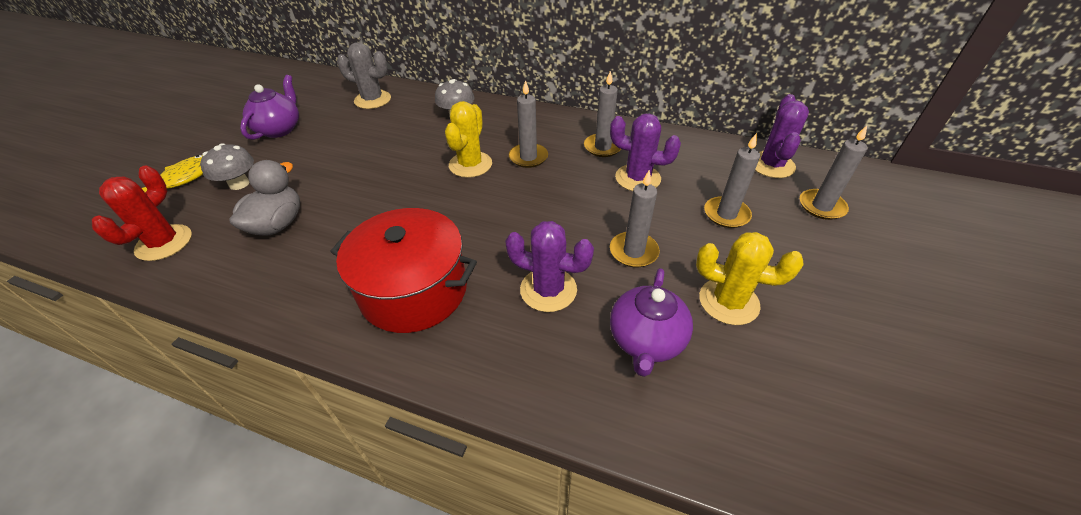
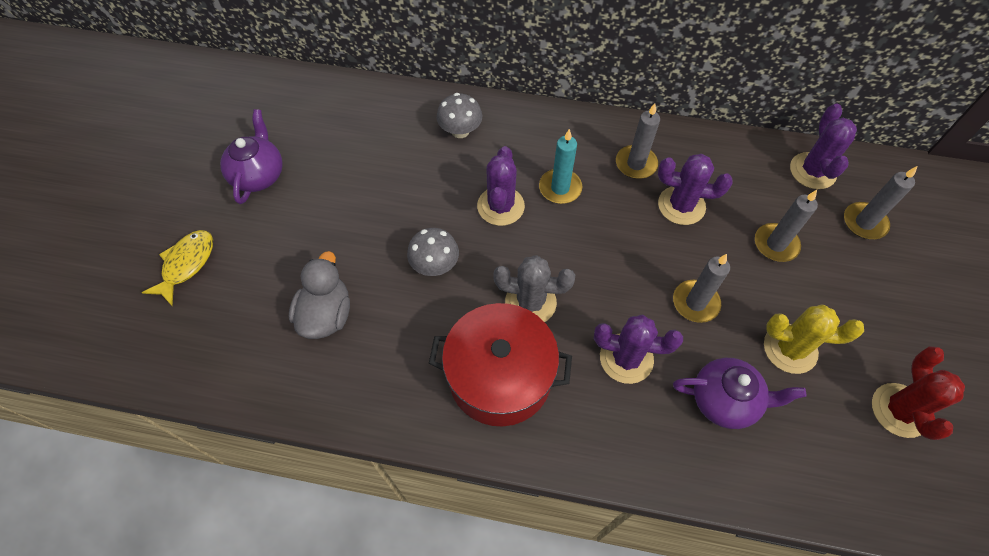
camera: 10 degrees left, 15 degrees up
(164, 243) = (216, 354): red cactus -> red cactus (899, 410)
(239, 184) = (254, 264): grey mushroom -> grey mushroom (435, 265)
(372, 100) = (349, 114): grey cactus -> grey cactus (530, 302)
(470, 164) = (500, 206): yellow cactus -> purple cactus
(528, 157) = (560, 188): grey candle -> turquoise candle
(646, 340) = (725, 400): purple teapot -> purple teapot turned 90 degrees counterclockwise

